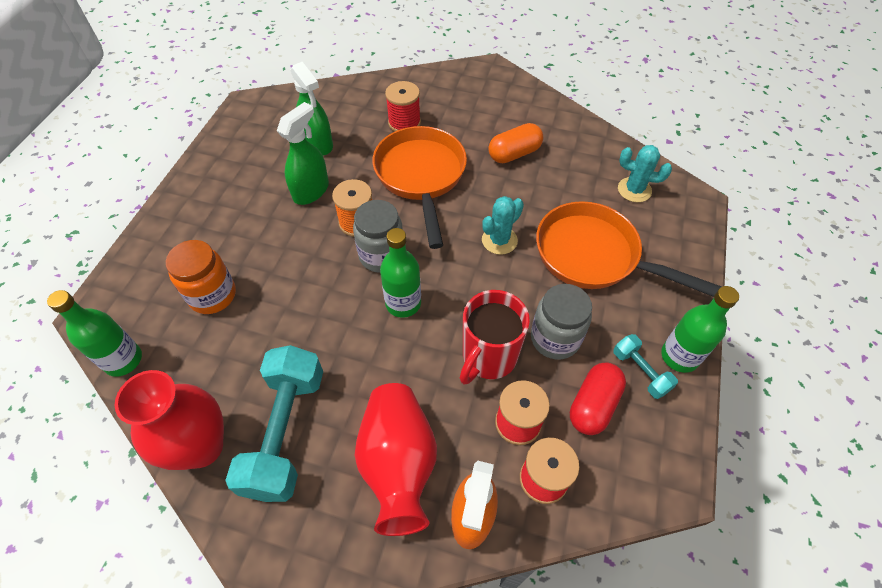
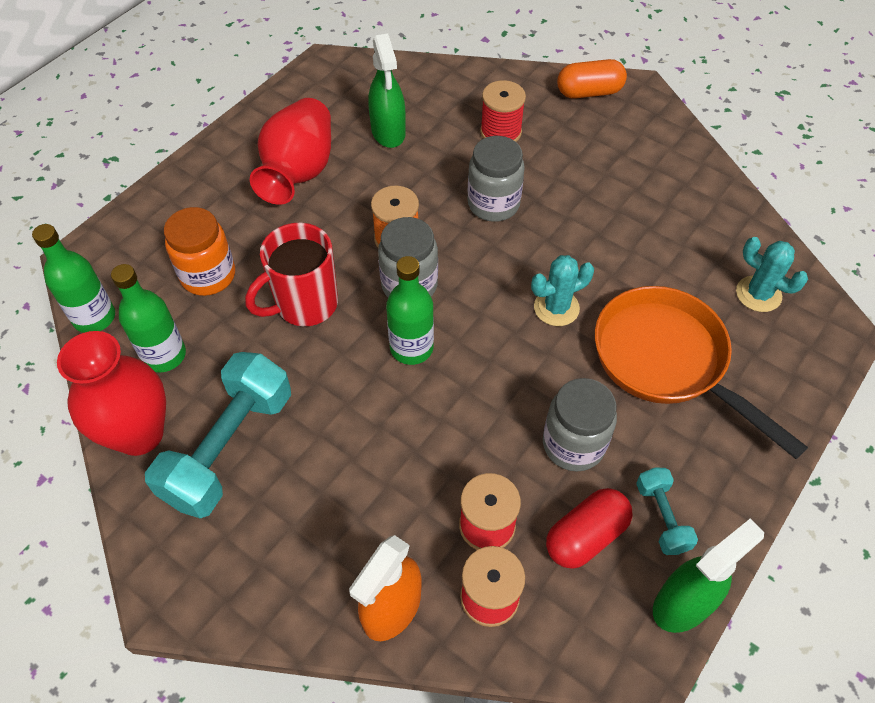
camera: 20 degrees right, 0 degrees up
(311, 191) = (359, 186): green spray bottle -> green spray bottle (683, 603)
(398, 463) = (335, 523): red vase -> red vase (299, 172)
(421, 177) = (493, 204): orange pan -> grey jar
(488, 357) = (484, 440): red mug -> red mug (305, 304)
(514, 154) = (621, 206): orange capsule -> orange capsule (589, 92)
(679, 356) = (720, 516): green bottle -> green bottle (164, 355)

